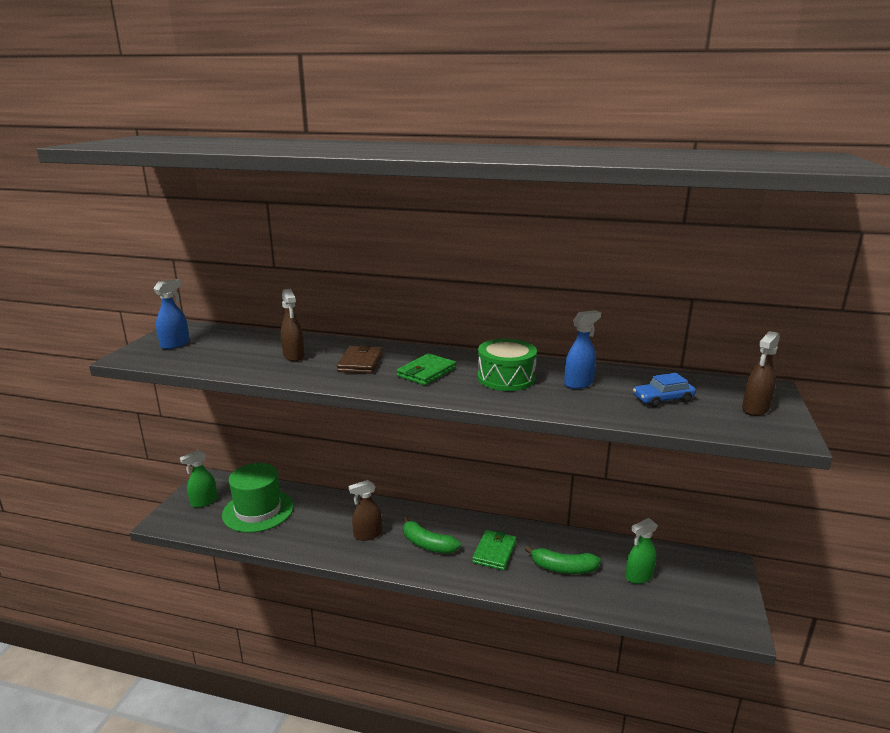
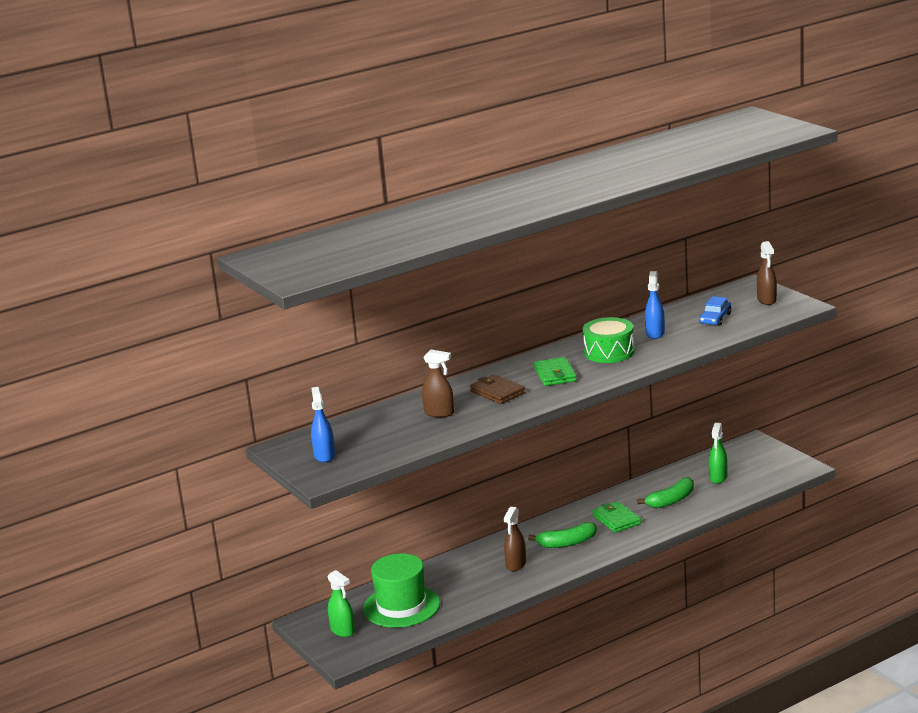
camera: 45 degrees left, 0 degrees up
(204, 502) = (343, 631): green spray bottle -> green spray bottle turned 45 degrees counterclockwise

